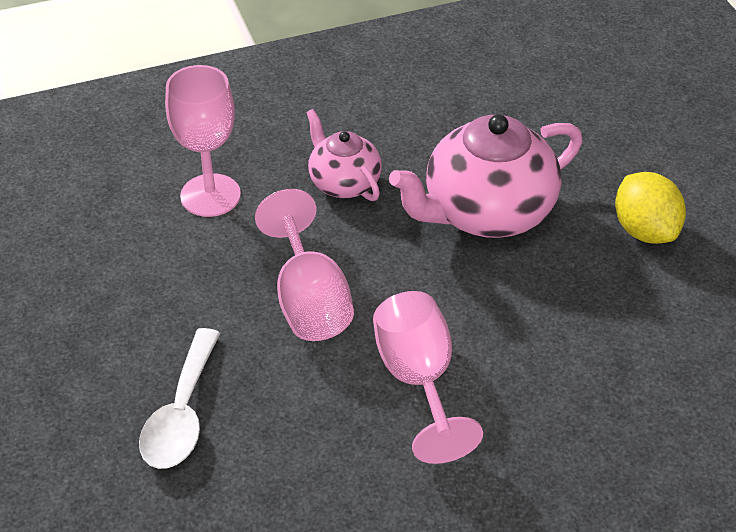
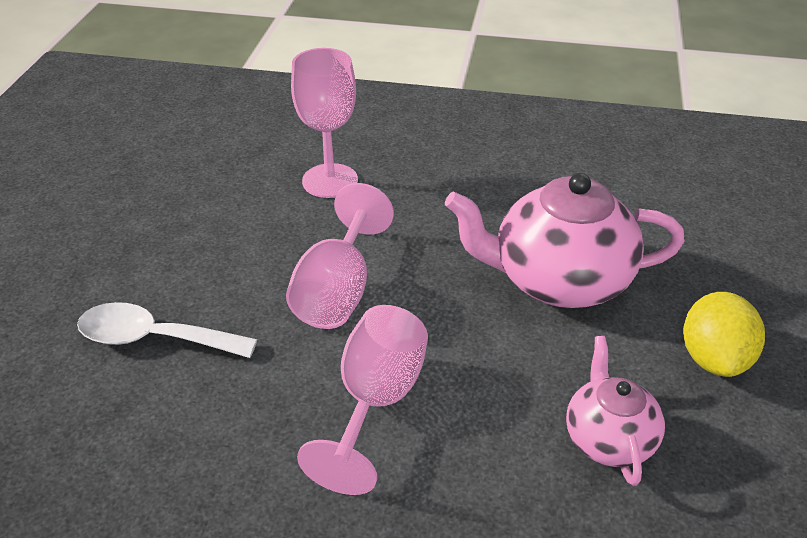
camera: 30 degrees right, 5 degrees down
(182, 414) = (154, 338): white spoon -> white spoon turned 60 degrees clockwise
(344, 183) = (447, 210): pink teapot -> pink teapot (608, 439)

